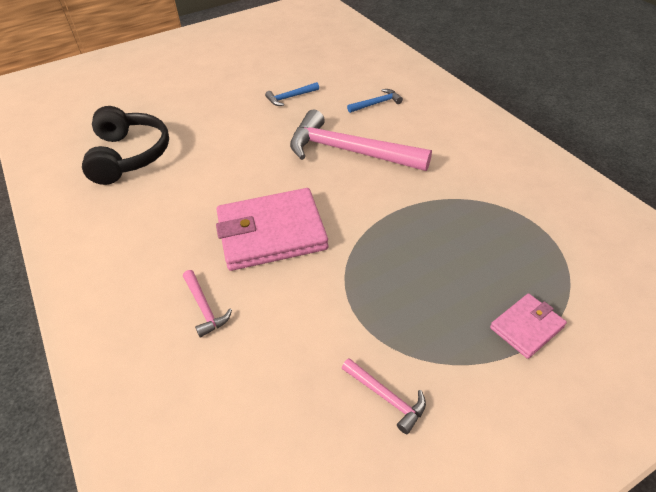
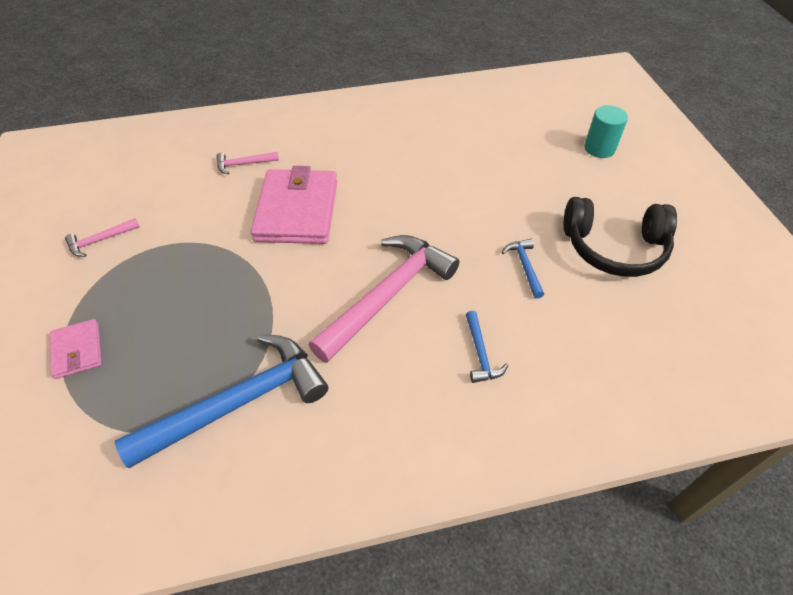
camera: 105 degrees right, 5 degrees up
(129, 155) = (455, 135): black headphones -> black headphones (614, 248)
(142, 81) = (599, 148): none -> turquoise cylinder
(490, 197) = (239, 402): none -> blue hammer

